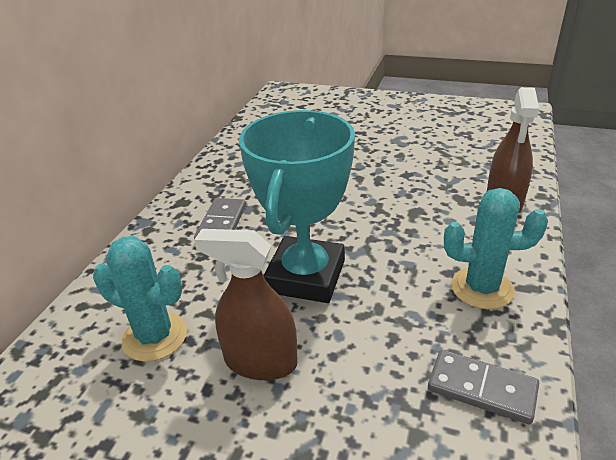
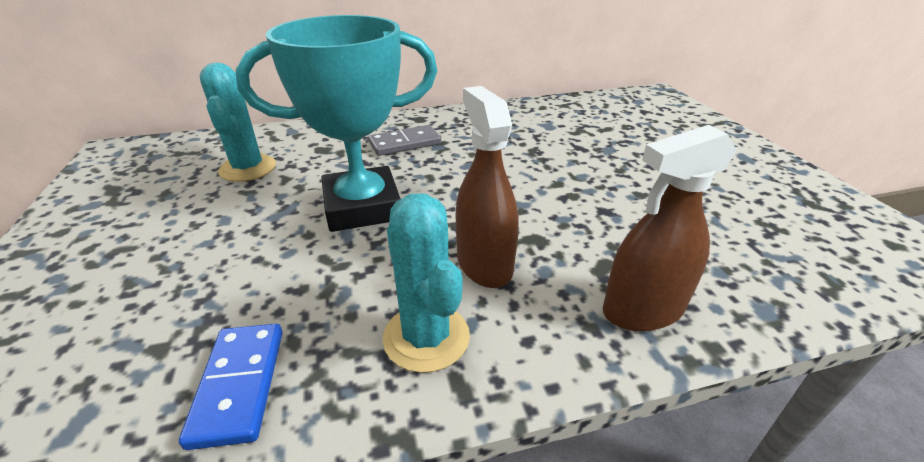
camera: 55 degrees right, 0 degrees up
(260, 361) = (236, 223): brown spray bottle -> brown spray bottle (484, 264)
(482, 388) = (239, 385): grey domino -> blue domino

